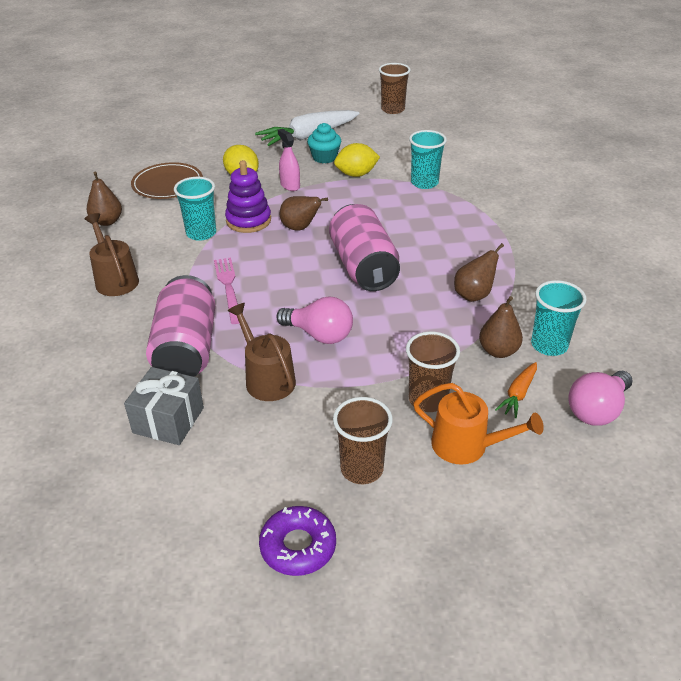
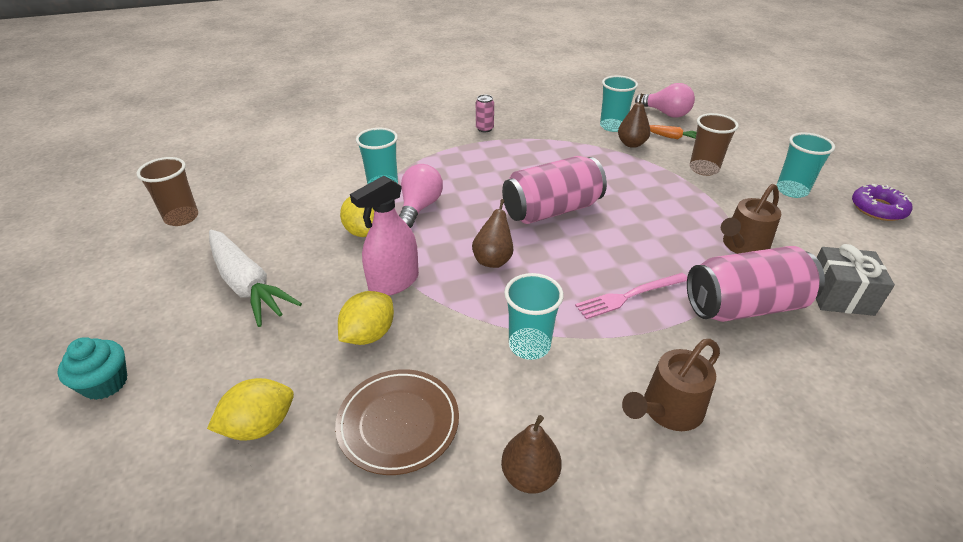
camera: 100 degrees left, 0 degrees up
(191, 147) = (260, 425): none -> yellow lemon
(248, 220) = (487, 305): purple stacking toy -> none
(290, 185) = (394, 282): pink spray bottle -> pink spray bottle, size x1.56
(319, 335) = (666, 224): pink light bulb -> pink light bulb (419, 207)
(324, 157) = (317, 262): turquoise cupcake -> turquoise cupcake (105, 383)
(361, 469) = (792, 190): brown cup -> turquoise cup
(467, 446) = (734, 153): orange watering can -> none
(474, 295) = (568, 154): brown pear -> none
(537, 244) = (484, 129): none -> pink can

